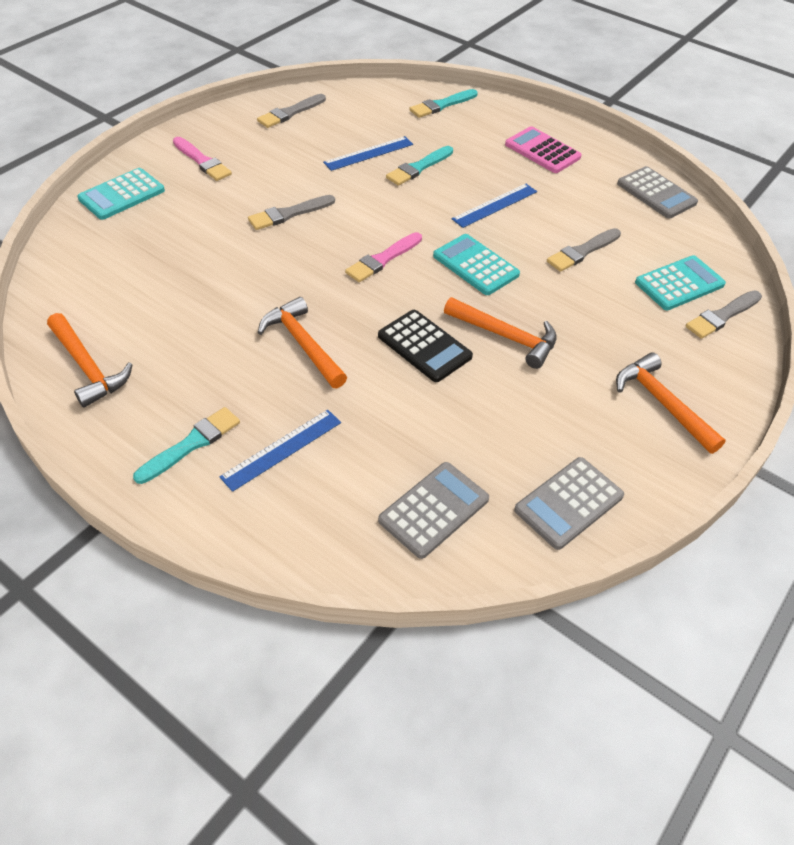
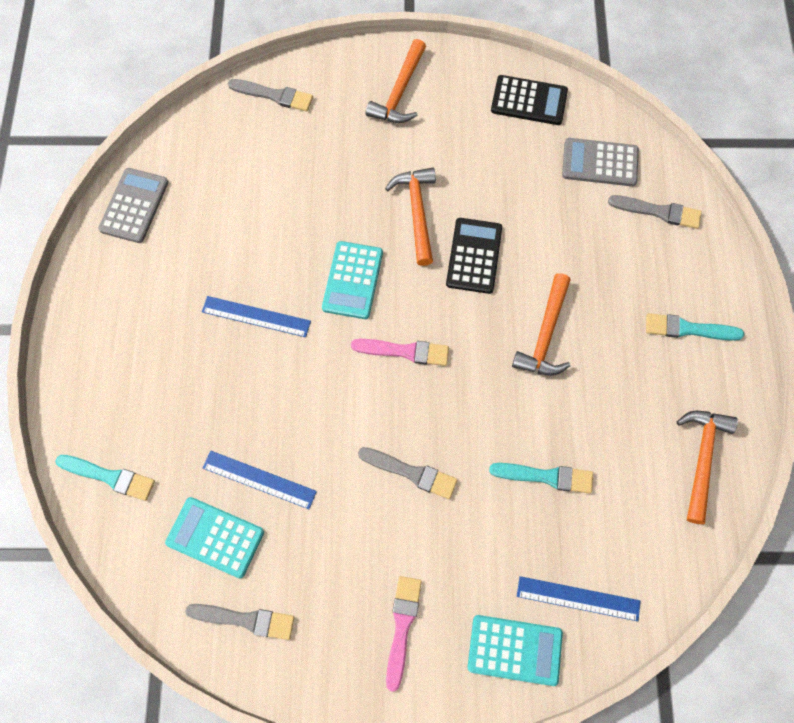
camera: 125 degrees left, 20 degrees up
(282, 449) = (640, 274): blue ruler -> blue ruler (578, 598)
(418, 168) = (247, 417): turquoise brush -> turquoise brush (546, 476)
(542, 151) = (131, 330): pink calculator -> none
(568, 503) = (529, 101): grey calculator -> black calculator
(582, 252) = (269, 217): grey brush -> grey brush (658, 212)
(679, 284) = (256, 136): turquoise calculator -> turquoise calculator (215, 537)

